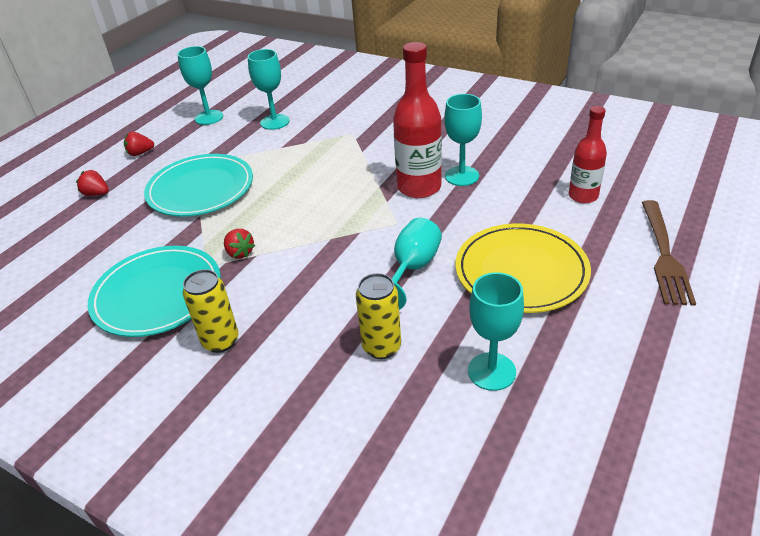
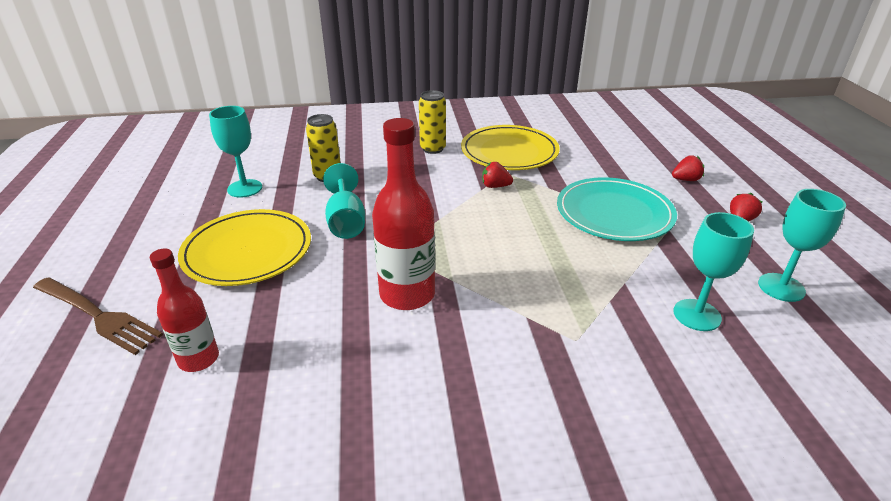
camera: 140 degrees right, 5 degrees down
(157, 294) = (509, 152): turquoise plate -> yellow plate
(462, 176) = (369, 329): turquoise goblet -> none
(664, 255) = (98, 315): brown fork -> brown fork turned 150 degrees clockwise

